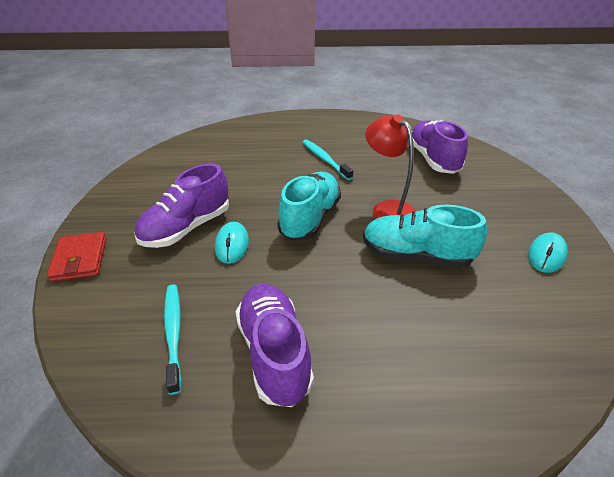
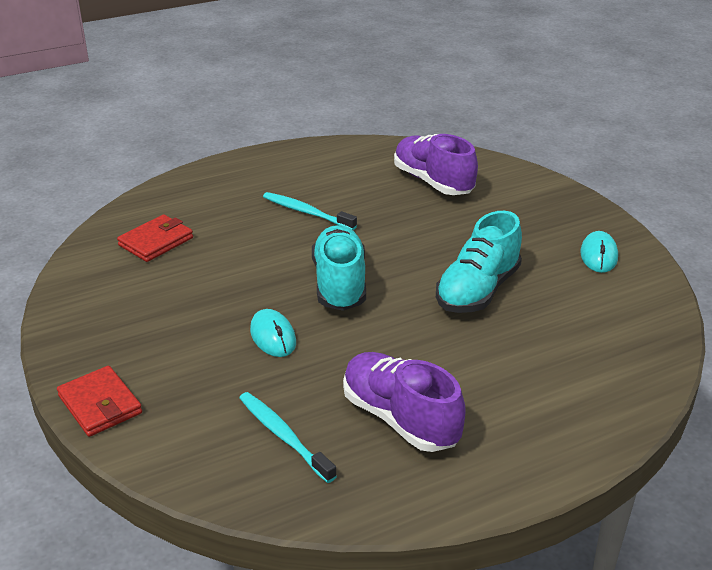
camera: 25 degrees left, 5 degrees down
(186, 228) = (202, 335): purple shoe -> none
(213, 155) = (156, 241): none -> red wallet
(387, 209) = (418, 251): red lamp -> none
(416, 255) = (477, 290): turquoise shoe -> turquoise shoe turned 45 degrees counterclockwise

